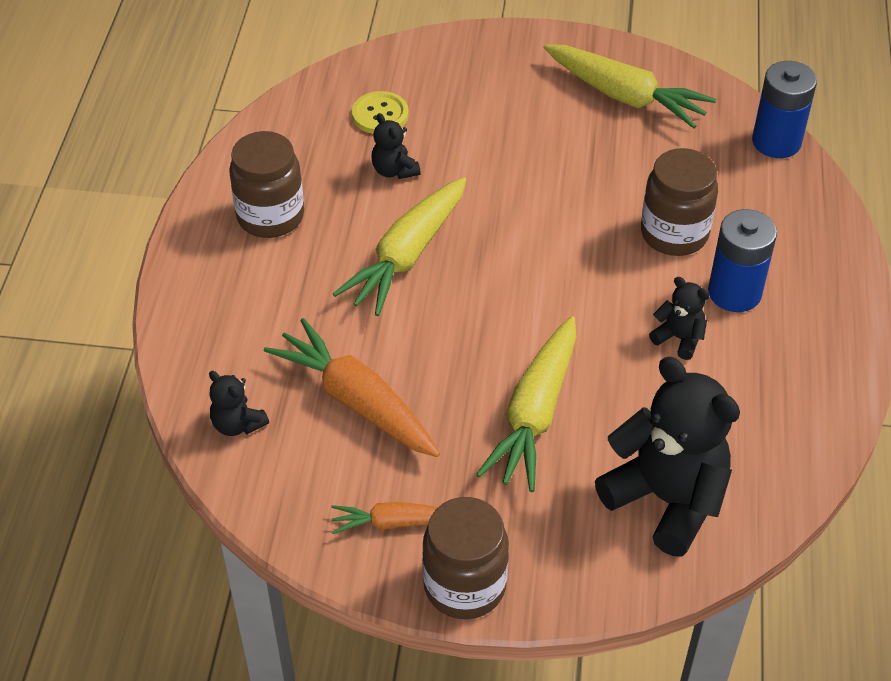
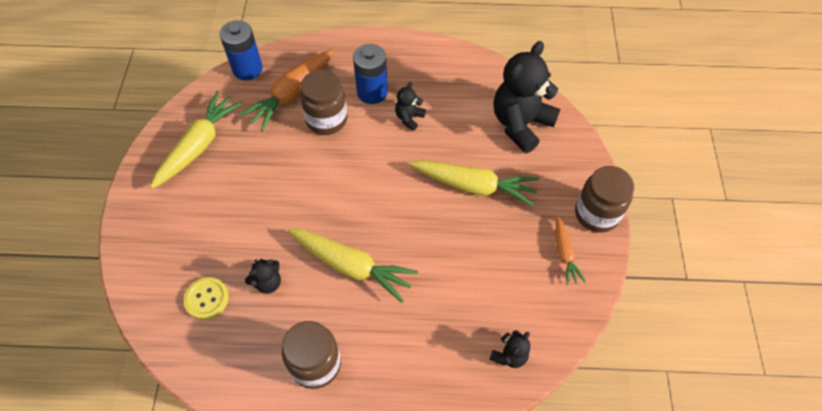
camera: 95 degrees left, 10 degrees up
(356, 401) = (479, 284): orange carrot -> orange carrot (292, 94)

